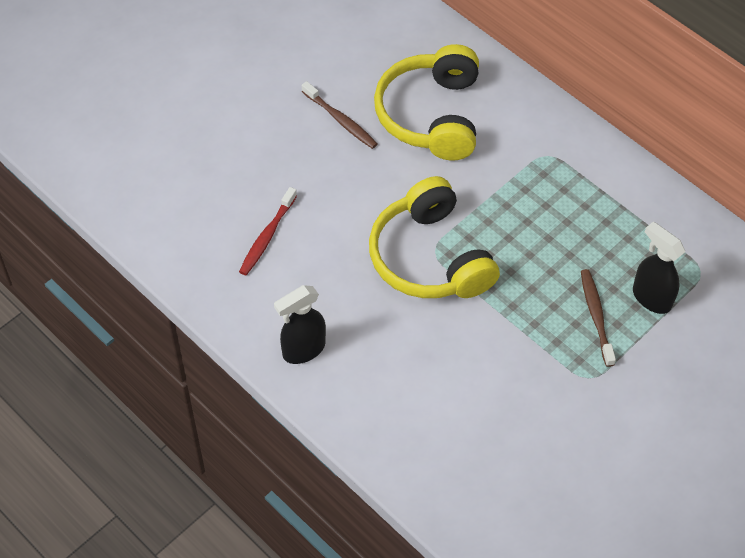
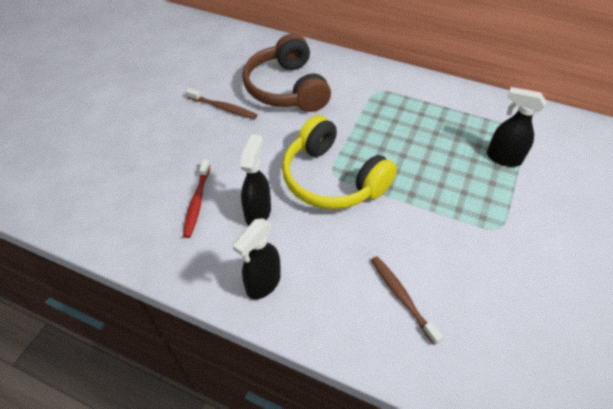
camera: 20 degrees left, 5 degrees down
(329, 270) = (258, 212): none -> black spray bottle
(431, 115) = (286, 88): yellow headphones -> brown headphones
(596, 316) = (474, 182): brown toothbrush -> brown toothbrush (402, 297)

